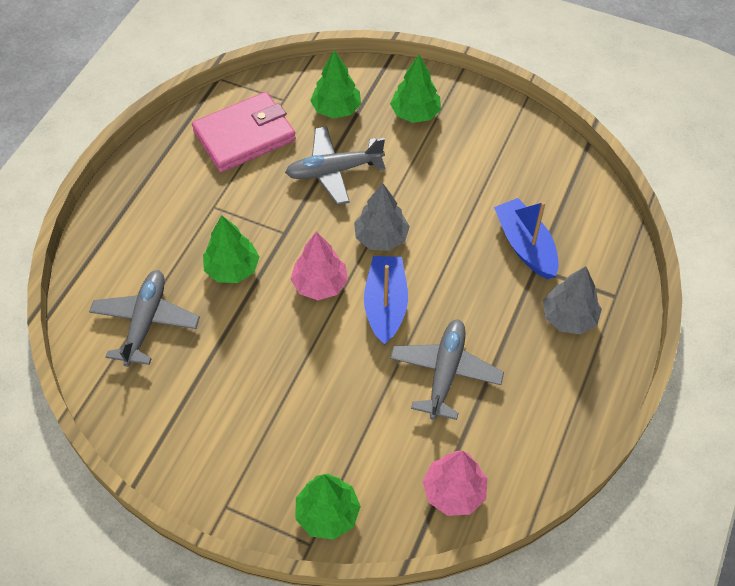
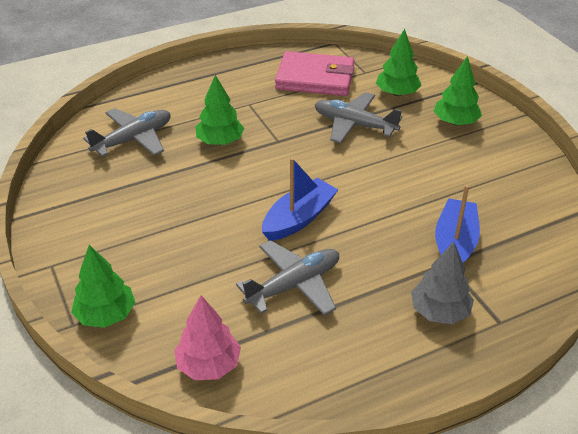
camera: 40 degrees right, 15 degrees down
(320, 284) = (267, 181): pink tree -> none
(381, 238) = (343, 178): grey tree -> none

